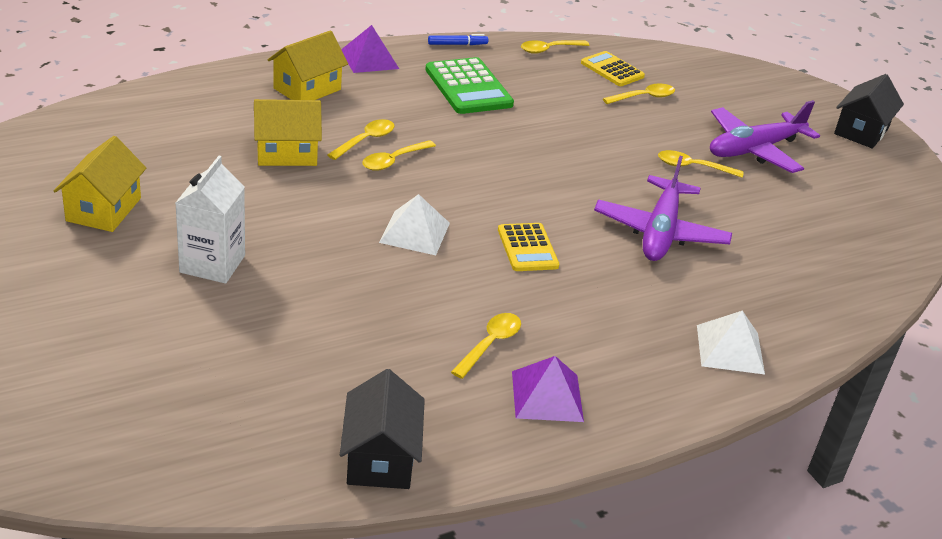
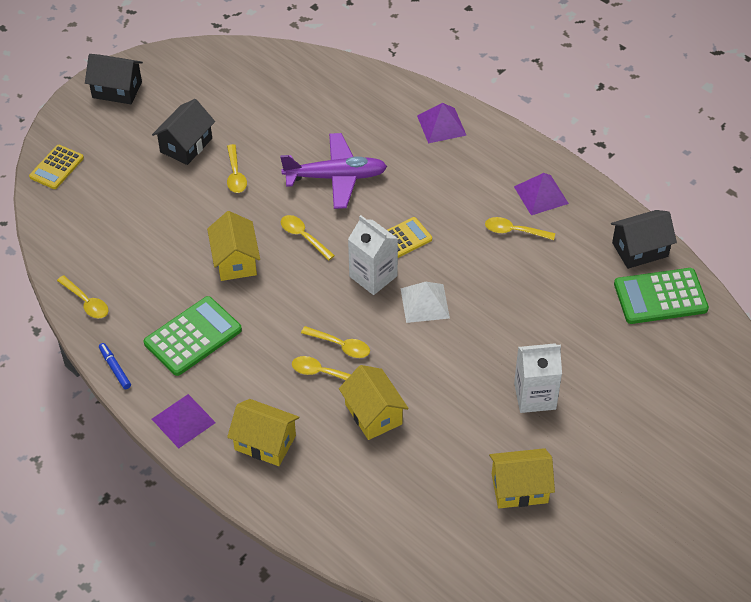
camera: 105 degrees left, 15 degrees up
(277, 441) = (660, 297): none -> green calculator
(480, 210) = (373, 276): none -> white carton
(558, 134) = (235, 261): none -> yellow house
(612, 70) = (100, 252): yellow calculator -> yellow calculator (56, 167)
(643, 97) = (139, 222): yellow spoon -> yellow spoon (303, 237)
(730, 349) = (441, 125): white pyramid -> purple pyramid
(754, 149) = (186, 145): purple plane -> black house

